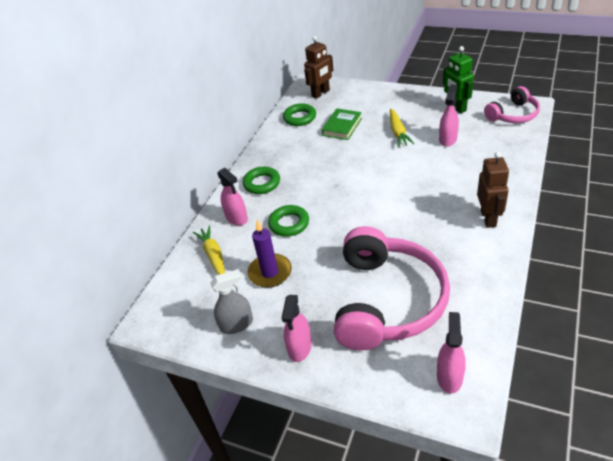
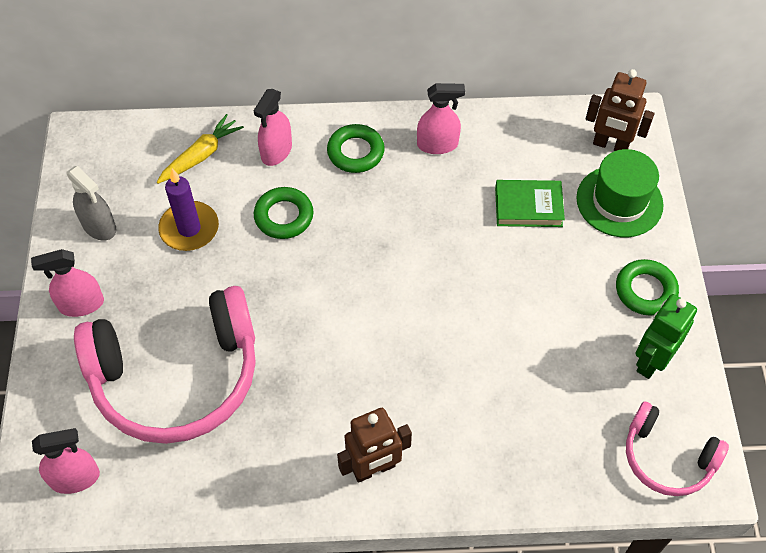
camera: 60 degrees right, 15 degrees up
(300, 118) = (530, 140): green ring -> green ring (645, 290)
(357, 98) = (619, 201): none -> green hat
(398, 132) = (544, 290): yellow carrot -> none
(448, 139) = (553, 368): pink spray bottle -> pink spray bottle (437, 144)

